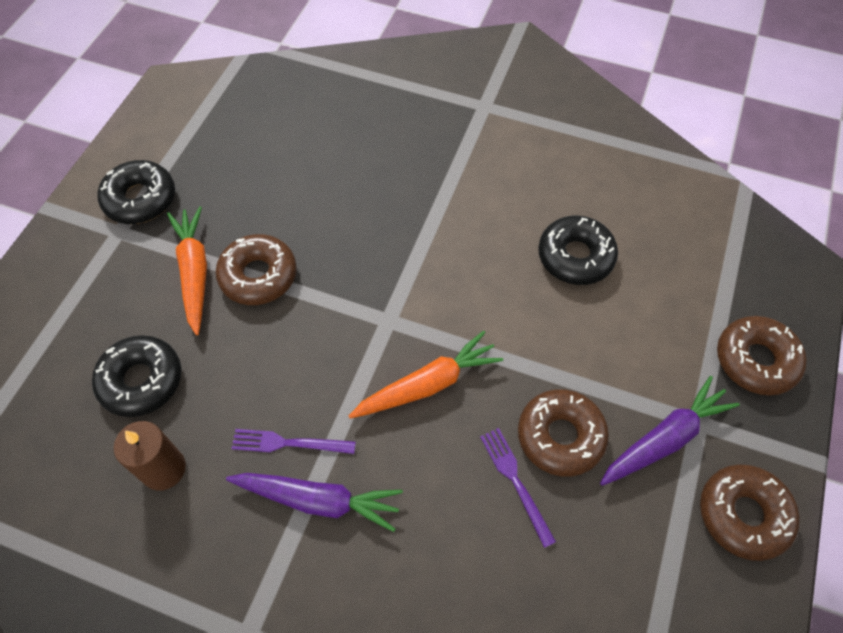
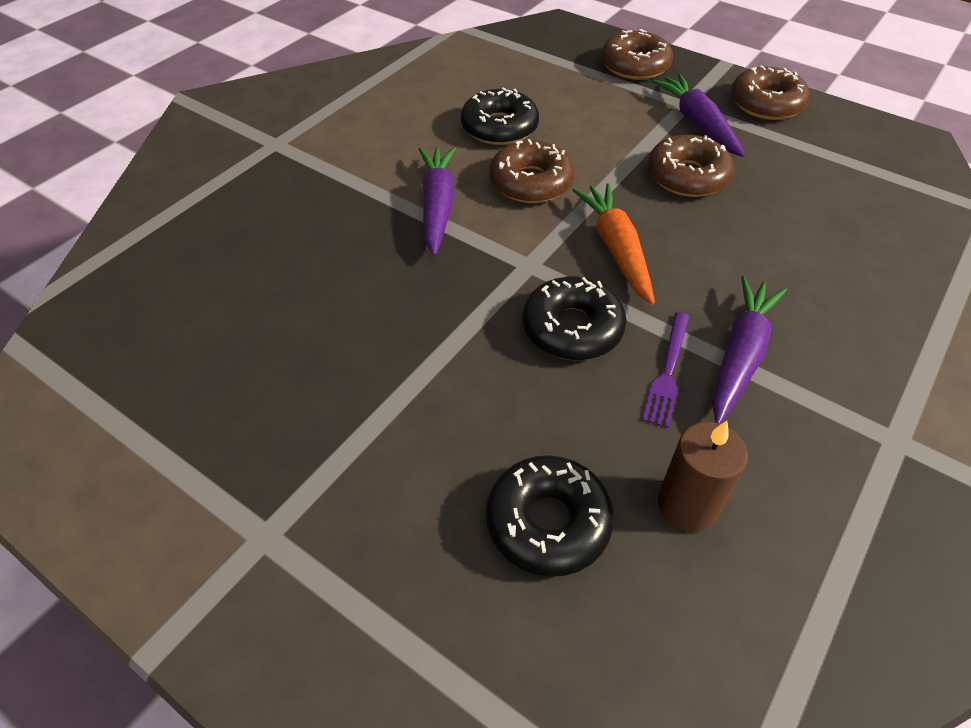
camera: 75 degrees left, 10 degrees down
(140, 199) = (215, 500): black donut -> black donut (572, 328)
(194, 272) = (388, 440): orange carrot -> none
(258, 276) = (423, 370): brown donut -> brown donut (531, 182)
(442, 237) = (437, 206): none -> purple carrot
(515, 481) = (729, 212): purple fork -> none

